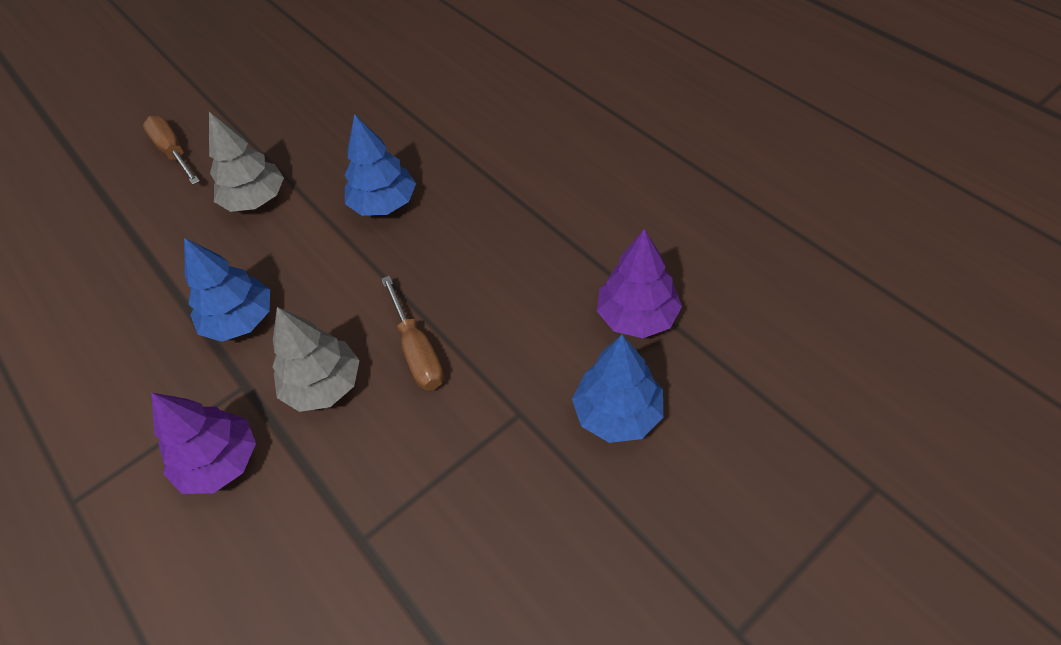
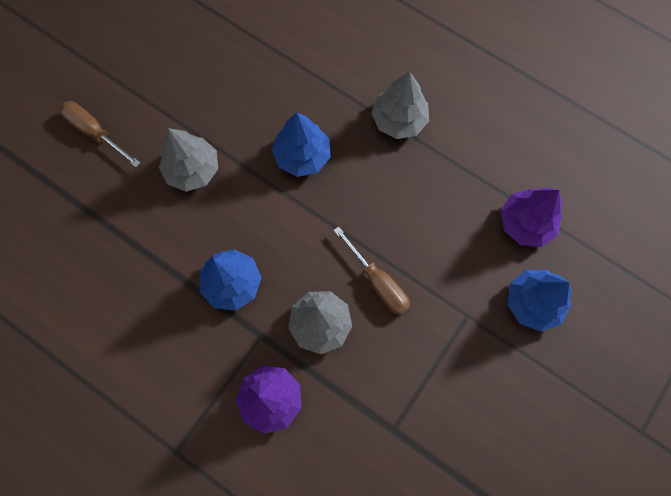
camera: 20 degrees left, 20 degrees up
(512, 185) = (399, 120): none -> grey tree

